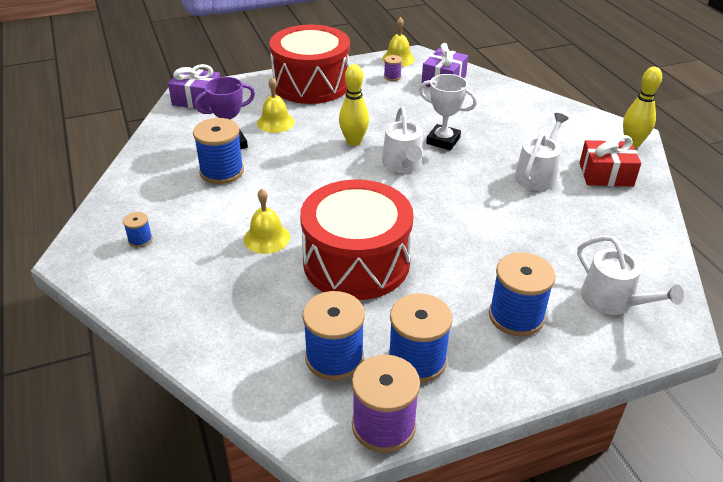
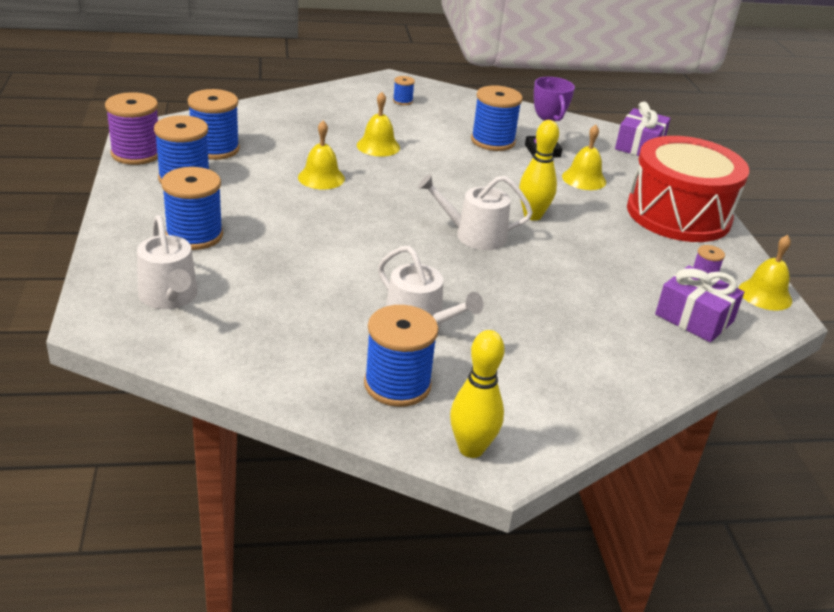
camera: 100 degrees right, 5 degrees down
(356, 262) = (321, 178): red drum -> yellow bell
(443, 141) = (521, 274): white trophy -> none
(606, 174) = (397, 385): red gift -> blue spool
(613, 301) = (169, 297): white watering can -> white watering can turned 90 degrees counterclockwise

